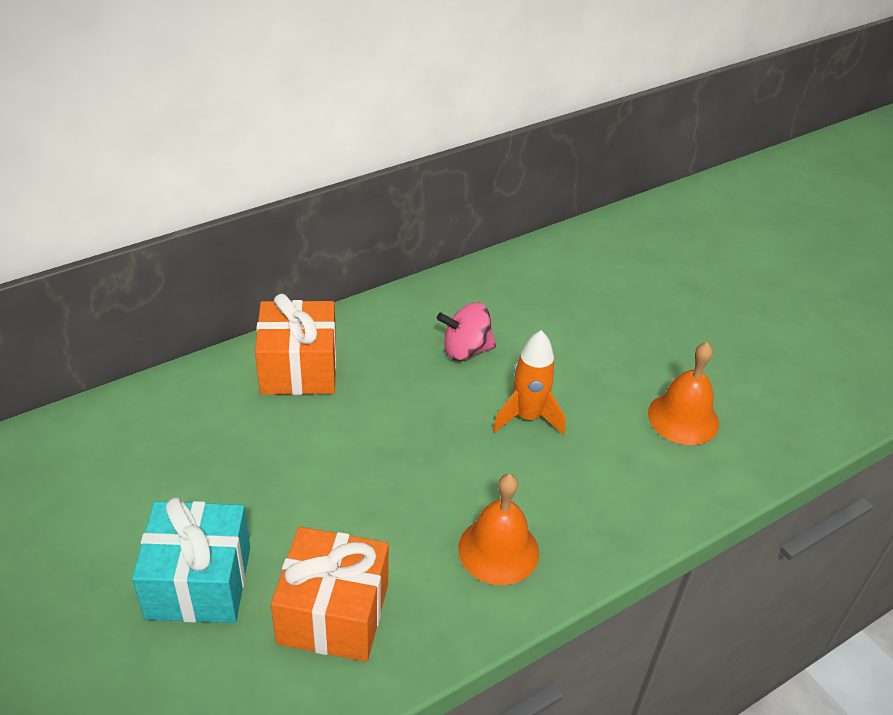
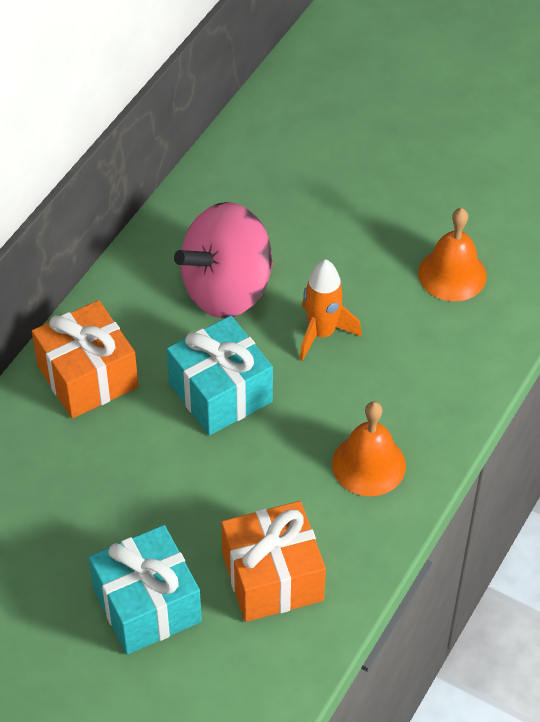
camera: 25 degrees left, 10 degrees up
(402, 427) = (220, 392): none -> turquoise gift
(466, 350) = (227, 289): pink spinning top -> pink spinning top, size x1.77

